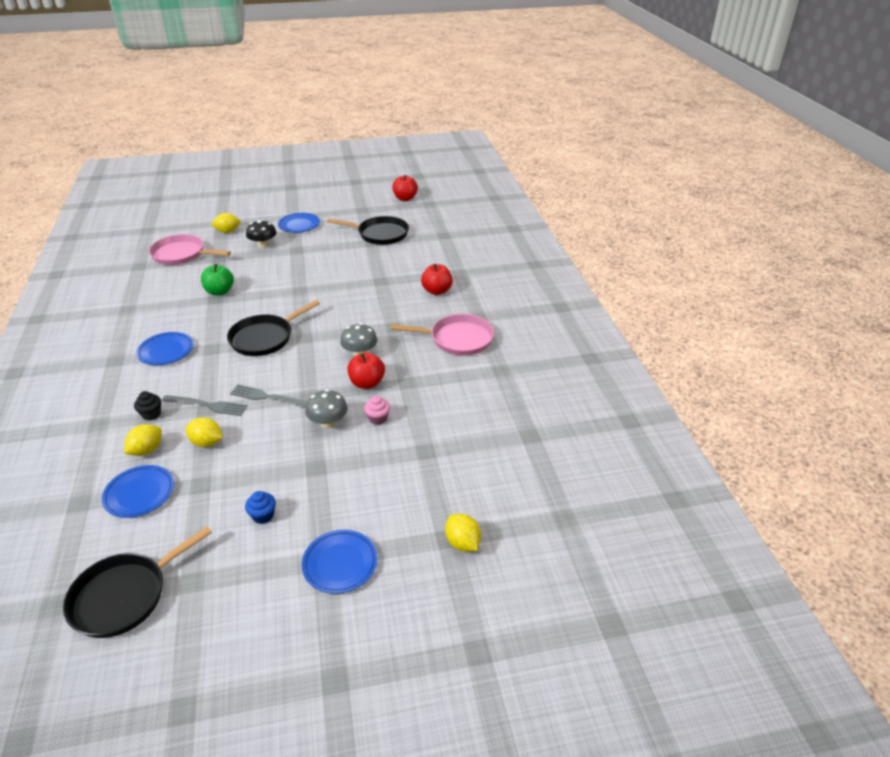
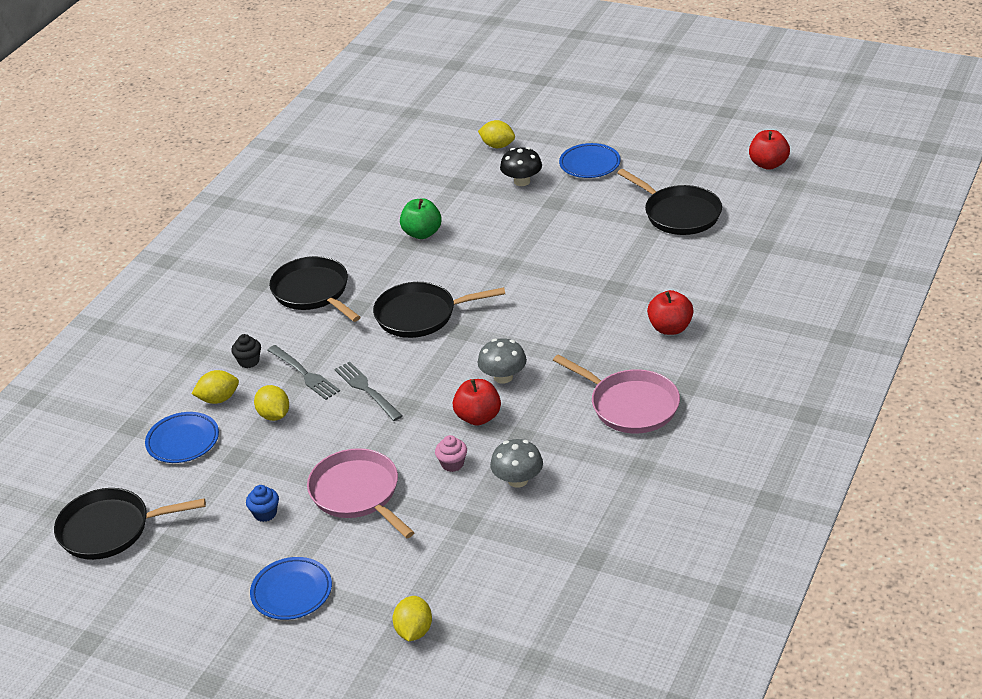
camera: 40 degrees right, 0 degrees up
(166, 351) = (313, 292): blue plate -> black pan
(181, 254) = (421, 164): pink pan -> pink pan (357, 493)
(328, 422) = (400, 445): grey mushroom -> grey mushroom (518, 480)

